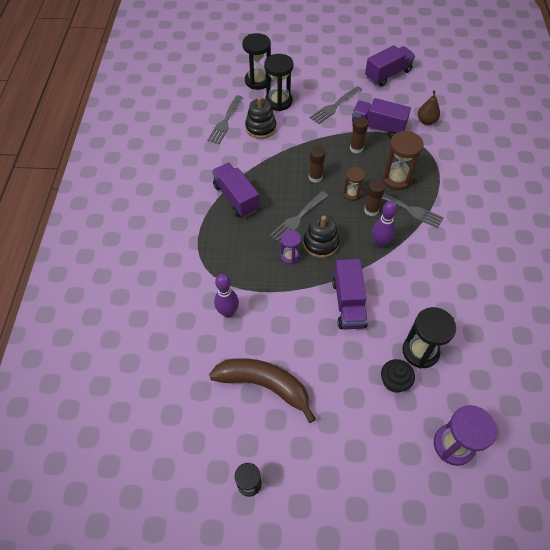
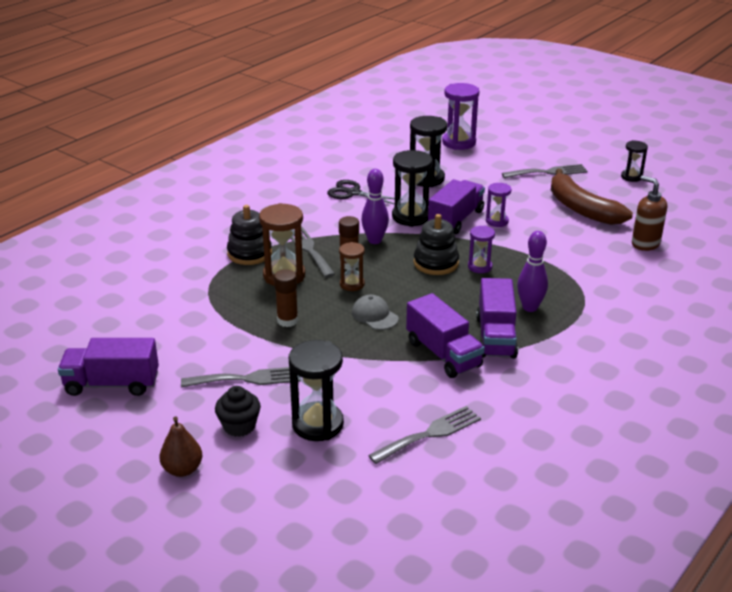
camera: 145 degrees left, 25 degrees down
(188, 359) = (645, 244): none -> brown soap dispenser
(228, 312) = (582, 256): purple bowling pin -> purple bowling pin (530, 307)
(258, 81) = (313, 474): black hourglass -> black hourglass (411, 217)
(260, 128) = (384, 400): black stacking toy -> black stacking toy (249, 253)
(297, 219) = (439, 290): grey fork -> grey fork (548, 172)
(315, 177) = (374, 315): brown glue stick -> grey cap
(317, 320) = (497, 221): none -> purple hourglass
(377, 127) = (228, 330): purple truck -> purple truck (443, 354)
(394, 381) = (467, 175): black cupcake -> black cupcake (239, 426)
(426, 121) = (161, 309): brown pear -> brown pear (182, 469)
(452, 292) = (353, 193): none -> black scissors

